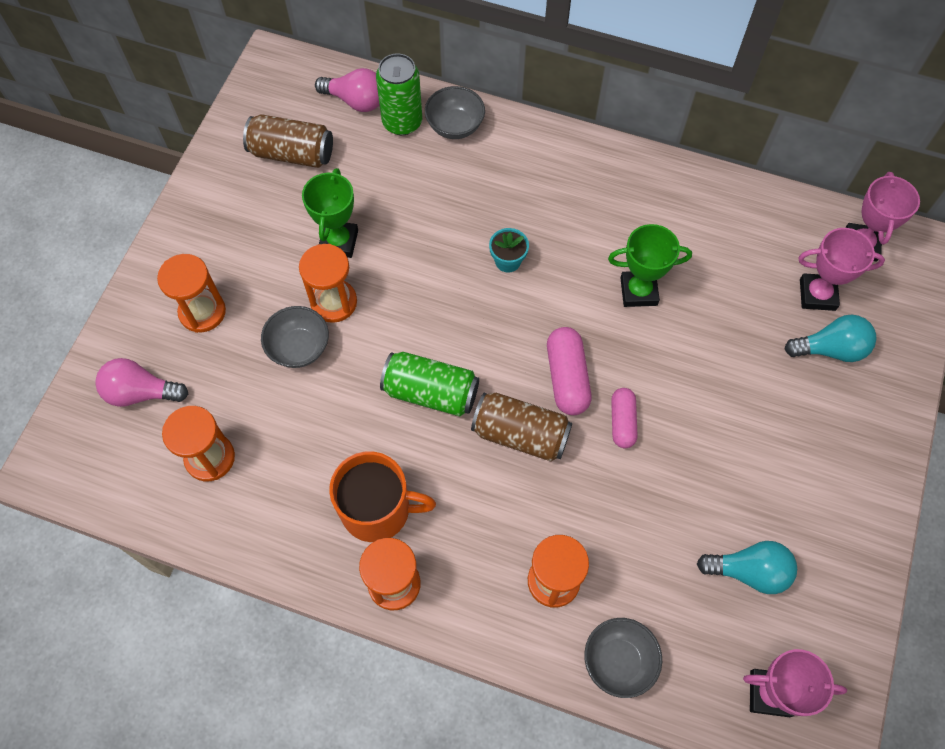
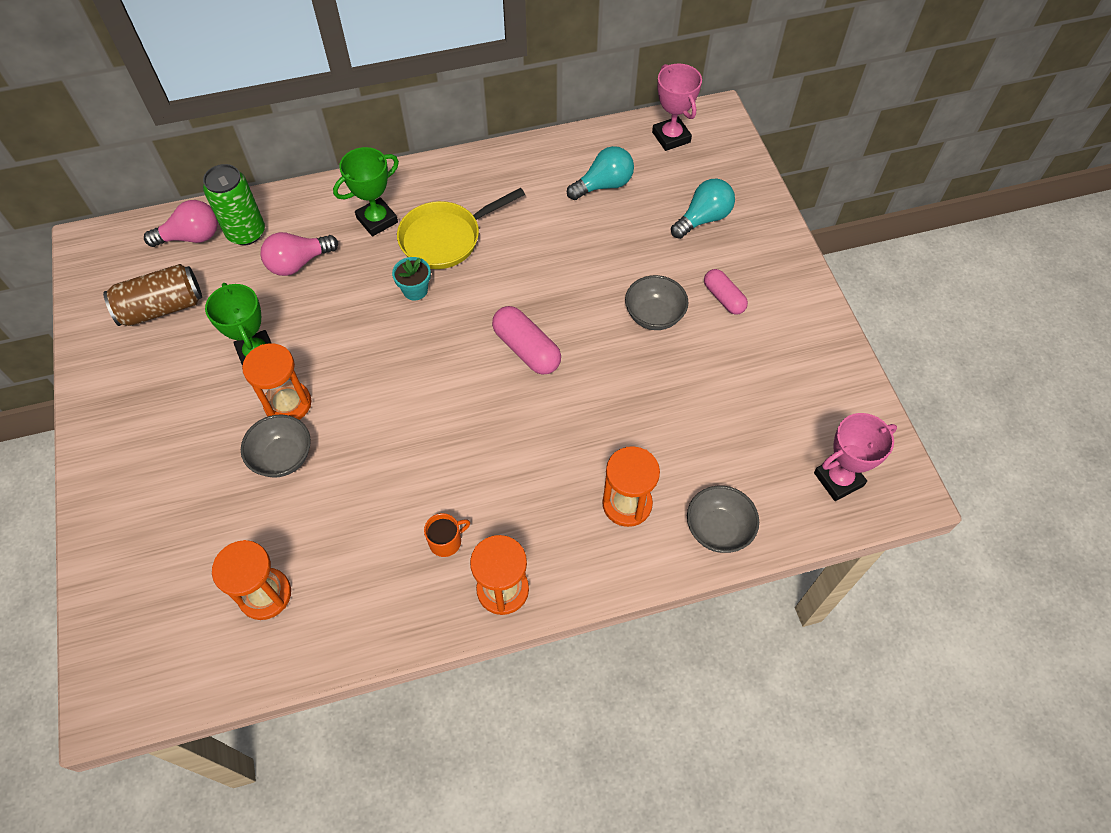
camera: 35 degrees left, 5 degrees down
(141, 392) = (157, 582): pink light bulb -> pink light bulb (298, 263)
(202, 312) = (169, 480): orange hourglass -> none
(377, 509) = (446, 541): orange mug -> orange mug, size x0.47
(430, 392) = (424, 424): green can -> none
(455, 126) = (295, 213): grey bowl -> grey bowl (654, 315)
(520, 434) = (521, 412): brown can -> none
(569, 226) = (446, 238): none -> yellow pan
(622, 422) = (592, 356): pink capsule -> pink capsule (723, 298)
(638, 291) = (535, 256): green trophy -> green trophy (377, 220)
(749, 571) = (761, 404): turquoise light bulb -> turquoise light bulb (603, 185)
(817, 295) = (666, 187): pink trophy -> none

